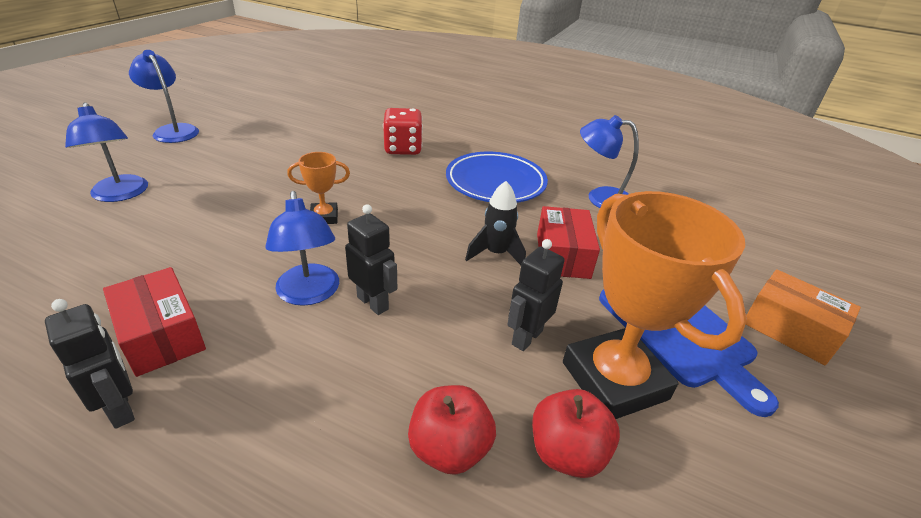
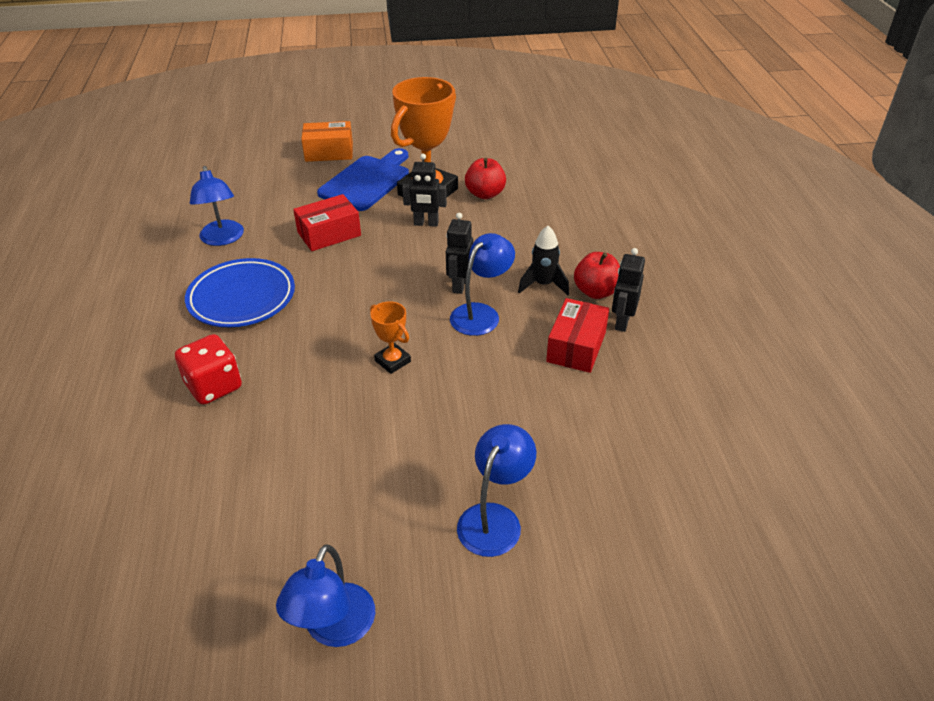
camera: 120 degrees left, 5 degrees up
(449, 448) = (519, 221): red apple -> red apple (596, 291)
(496, 254) = (355, 260): black rocket -> black rocket (543, 285)
(790, 329) = (329, 152): orange box -> orange box turned 75 degrees clockwise

